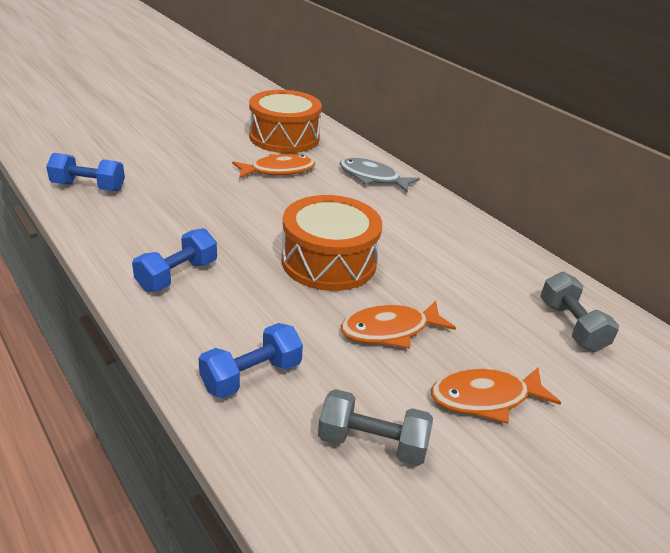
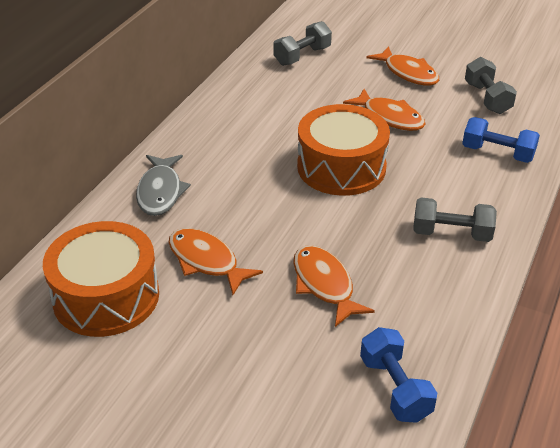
camera: 115 degrees left, 5 degrees up
(177, 275) = (451, 233): blue dumbbell -> grey dumbbell
(202, 199) = (324, 285): none -> orange fish

